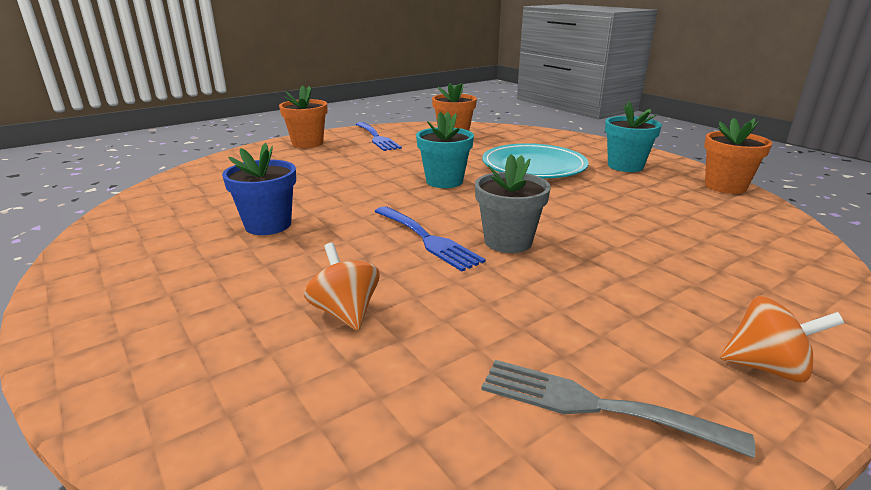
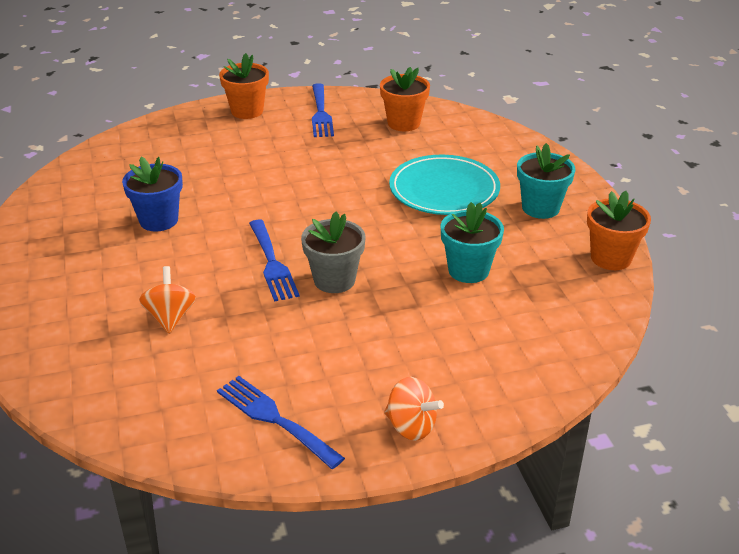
camera: 20 degrees right, 10 degrees up
(444, 181) = (339, 195): turquoise flower pot -> turquoise flower pot (468, 270)
(594, 405) = (274, 419): grey fork -> blue fork

